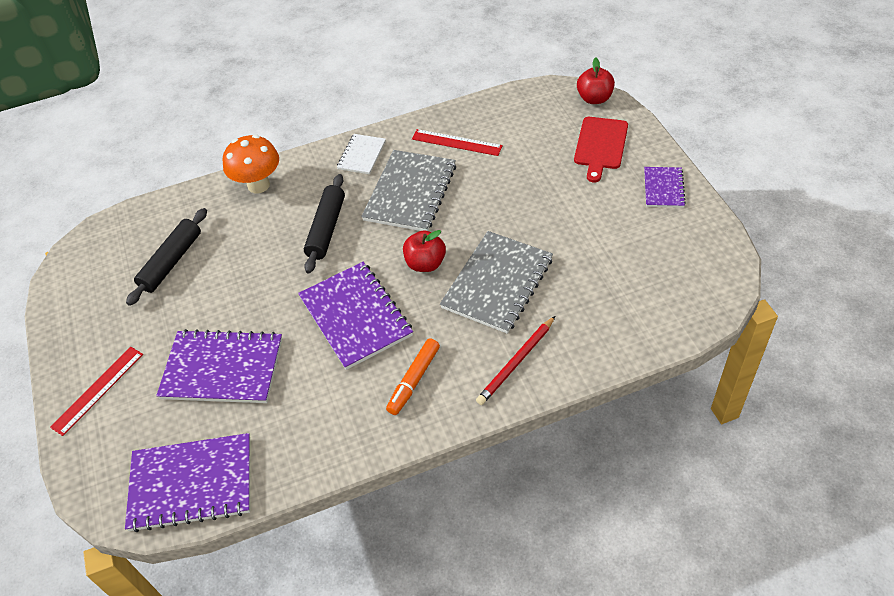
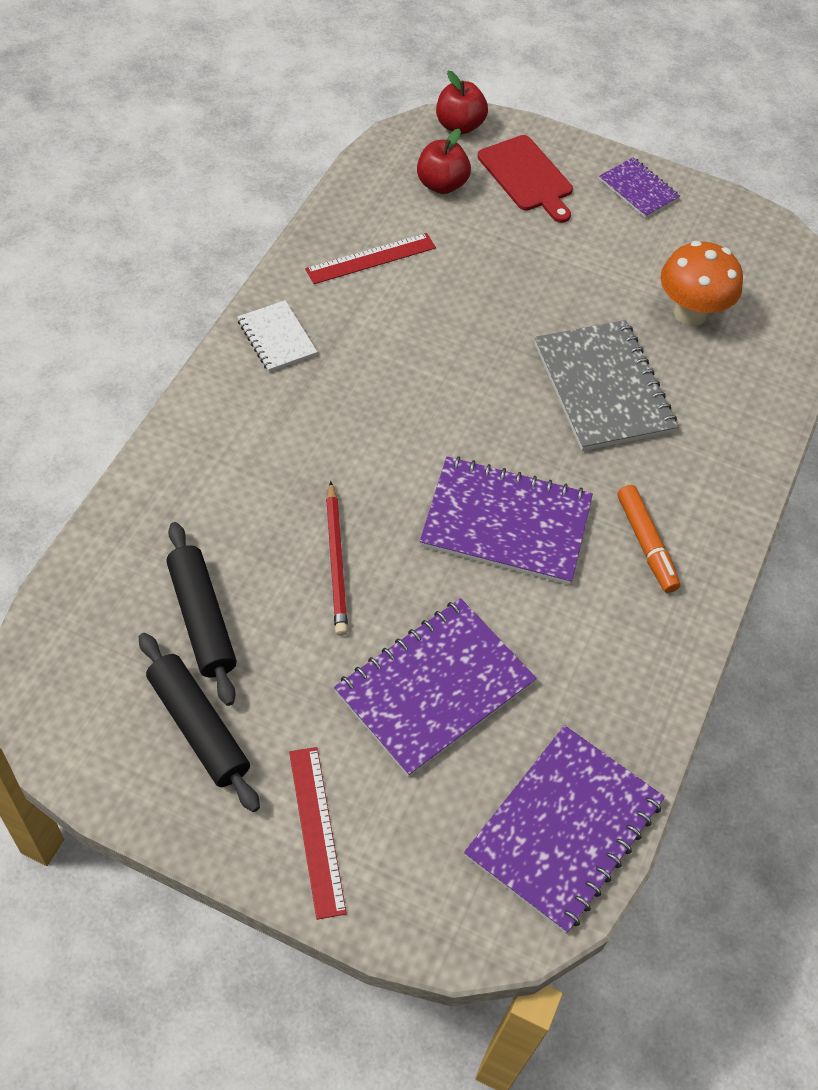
camera: 55 degrees left, 5 degrees up
(258, 185) = (190, 452): orange mushroom -> orange mushroom (690, 313)
(326, 229) = (347, 450): black rolling pin -> black rolling pin (199, 727)
(410, 192) = (391, 348): grey notebook -> none
(425, 263) = (506, 416): red apple -> red apple (441, 185)
(516, 362) = (715, 455): red pencil -> red pencil (336, 561)

